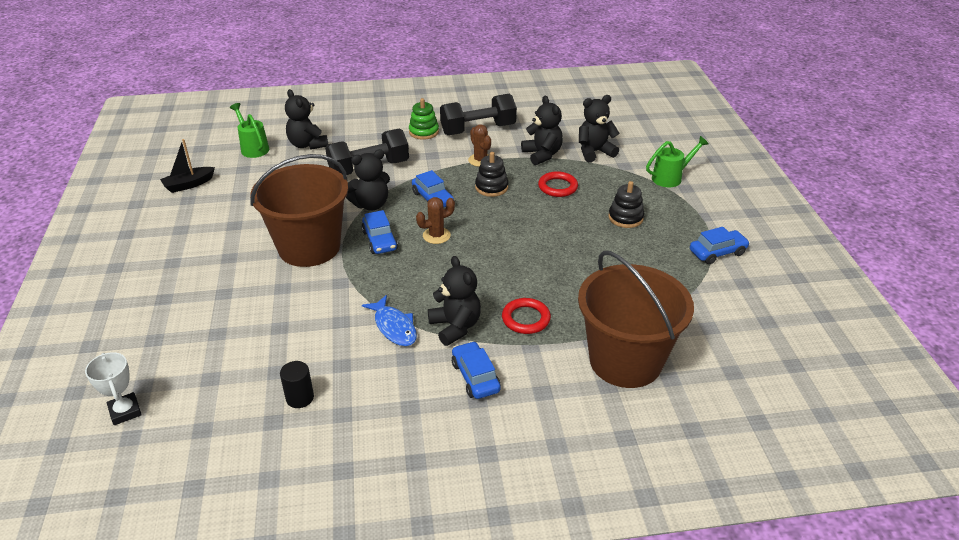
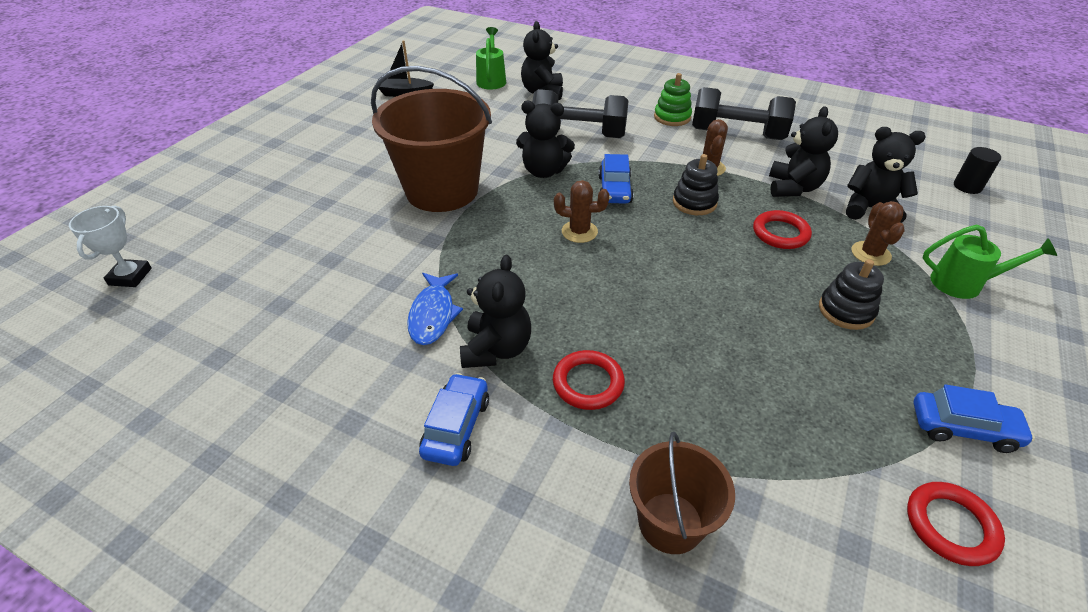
camera: 35 degrees right, 5 degrees up
(300, 398) = (266, 345): black cylinder -> black cylinder (967, 186)
(380, 240) = (515, 212): blue car -> none
(614, 179) = (870, 253): none -> brown cactus
(625, 361) = (670, 522): brown bucket -> brown bucket, size x0.54
(740, 298) = (950, 526): none -> red ring

